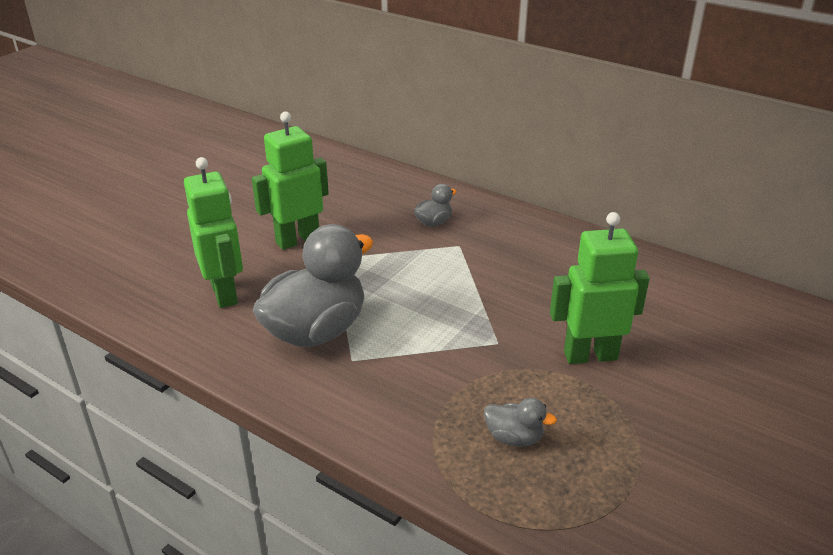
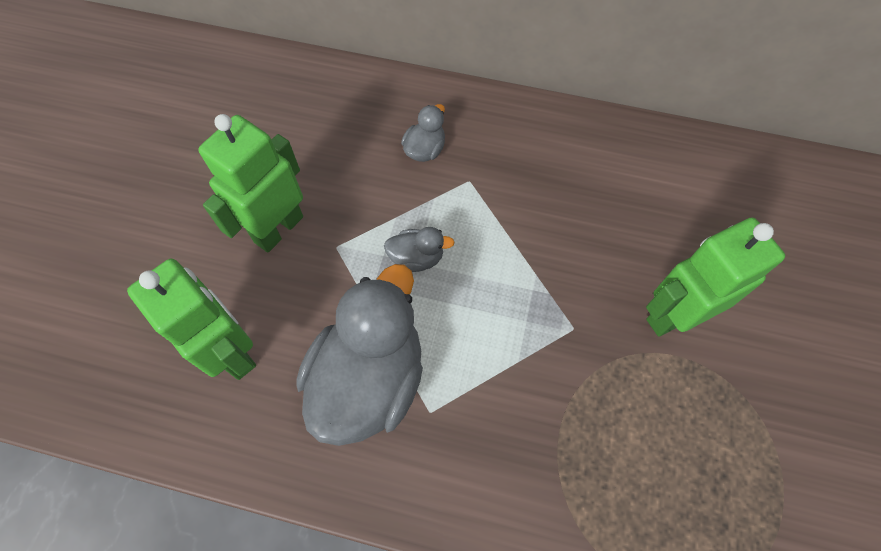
camera: 20 degrees left, 30 degrees up
(514, 438) = (647, 469): grey duck -> grey duck (416, 258)

